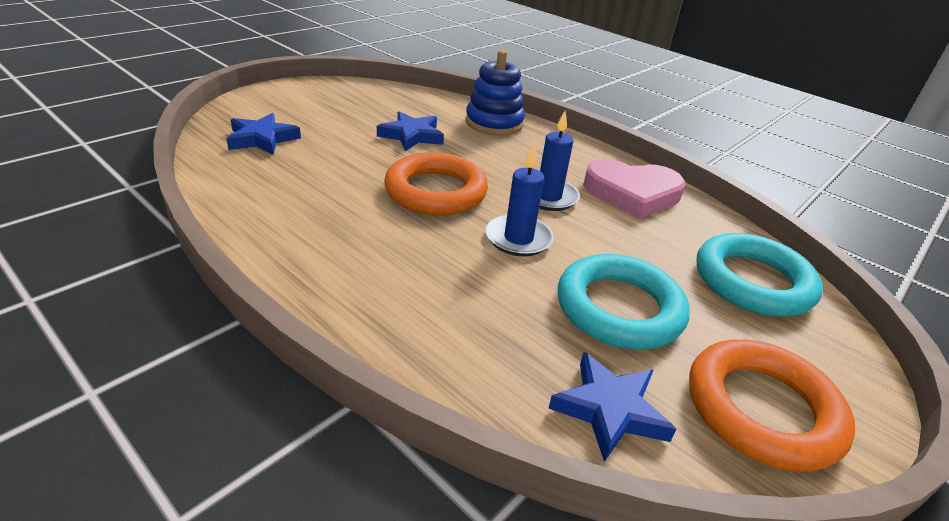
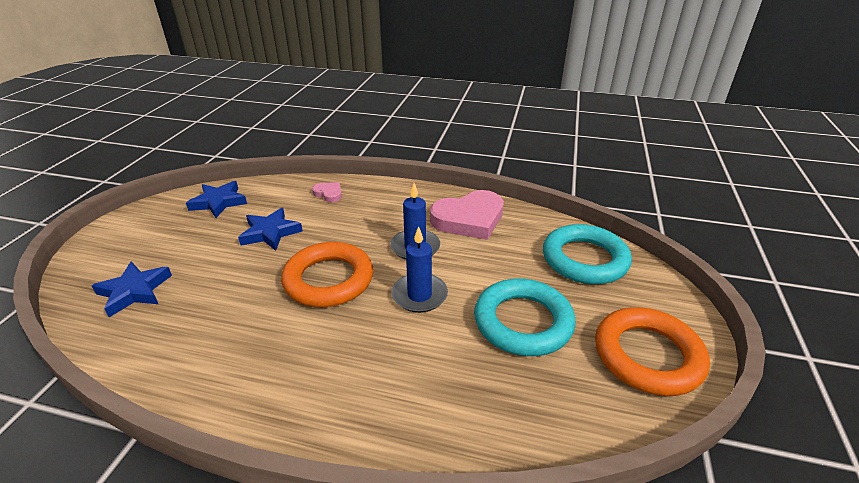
camera: 25 degrees left, 0 degrees up
(494, 123) = (328, 194): blue stacking toy -> pink heart
(610, 409) = (569, 406): blue star -> blue star (219, 202)

